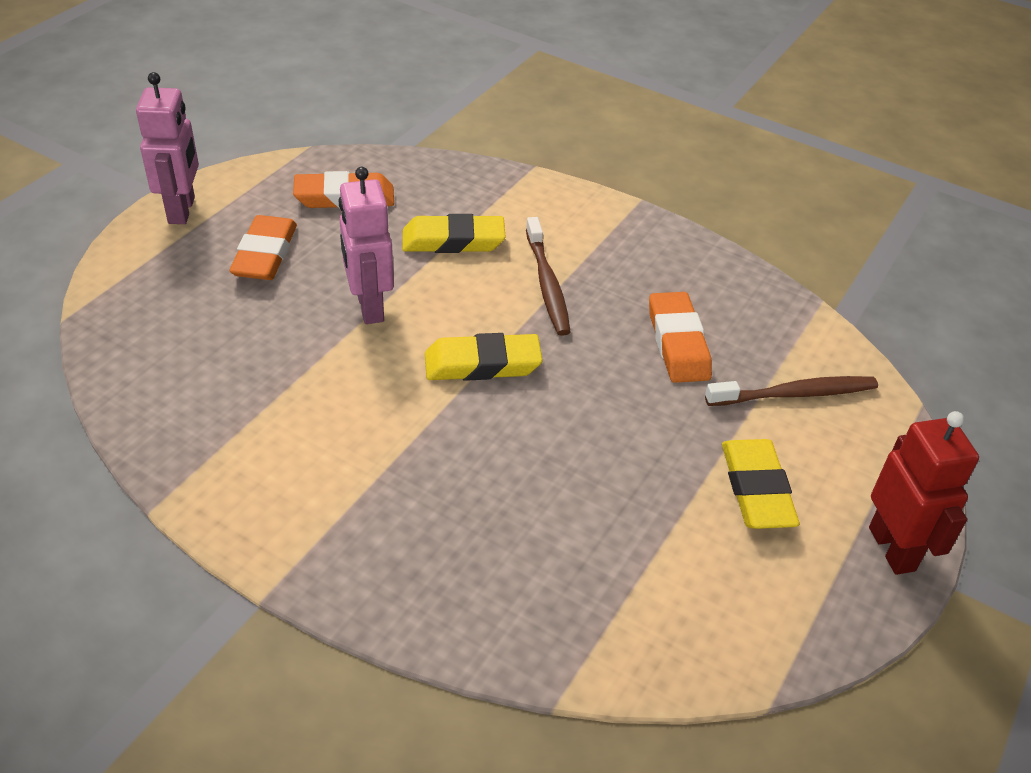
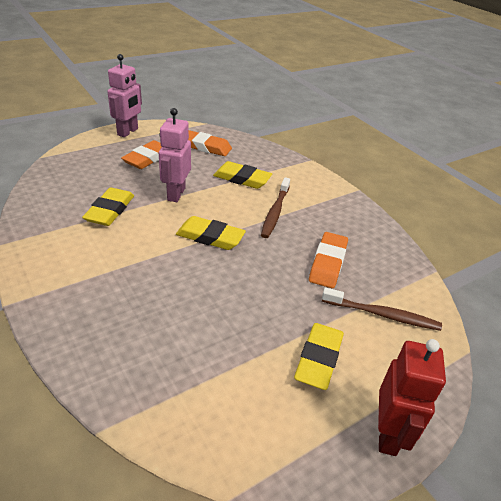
camera: 25 degrees right, 5 degrees down
(286, 377) = (110, 210): none -> yellow eraser

